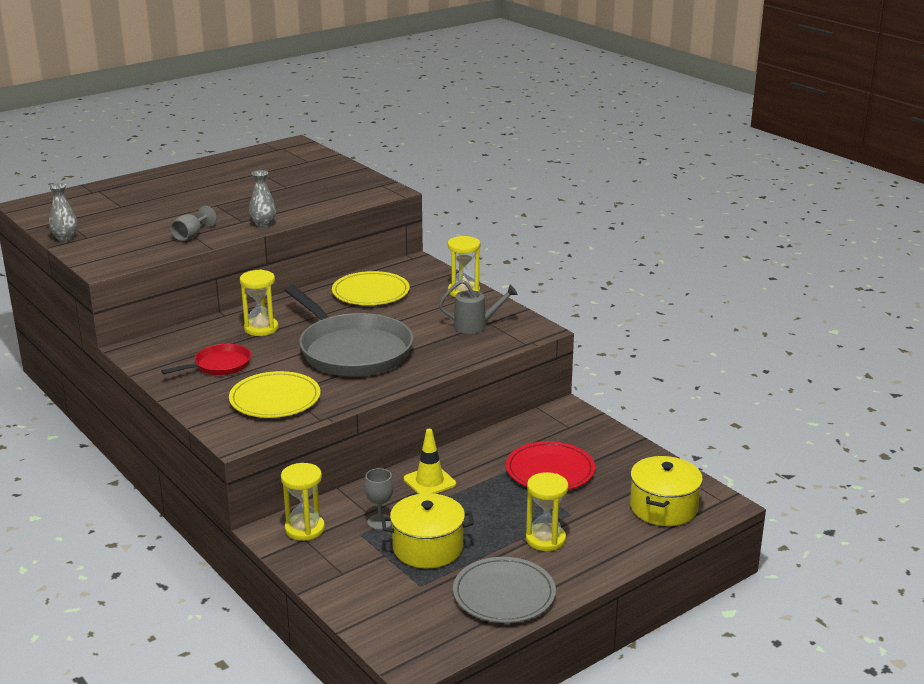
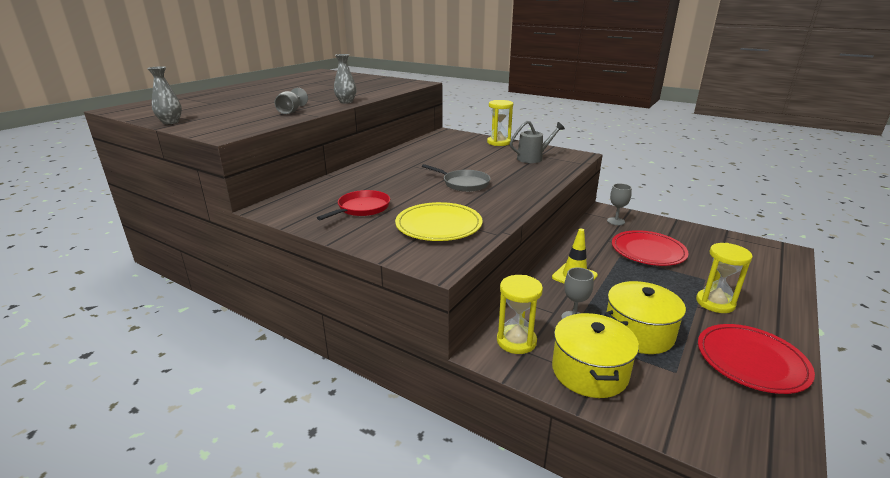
camera: 20 degrees left, 0 degrees up
(261, 328) = (373, 180): yellow hourglass -> none
(352, 351) = (463, 183): grey pan -> grey pan, size x0.49
(371, 292) = (434, 150): yellow plate -> none
(504, 594) = (751, 361): grey plate -> red plate
(560, 426) = (616, 221): none -> grey goblet
(663, 507) = (755, 261): yellow pot -> yellow pot (589, 371)

